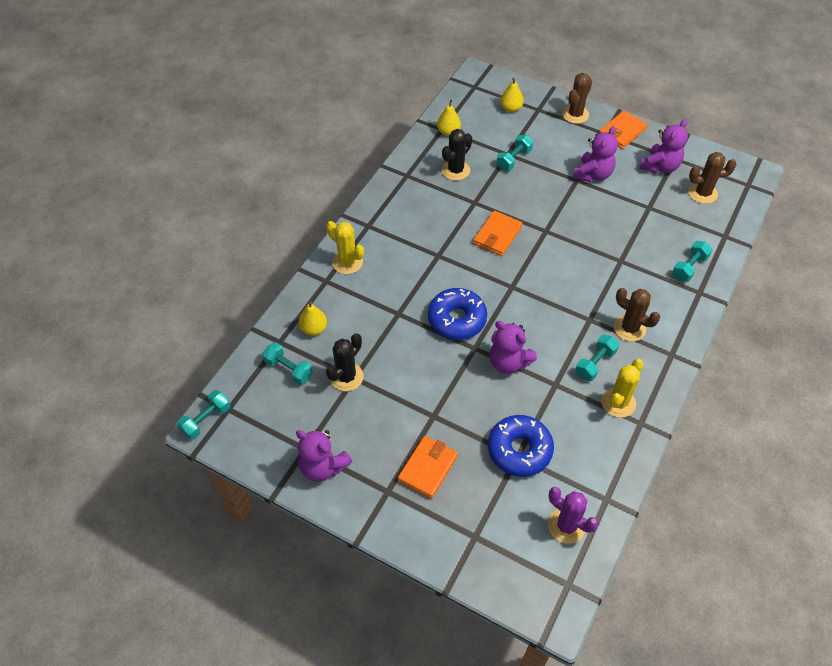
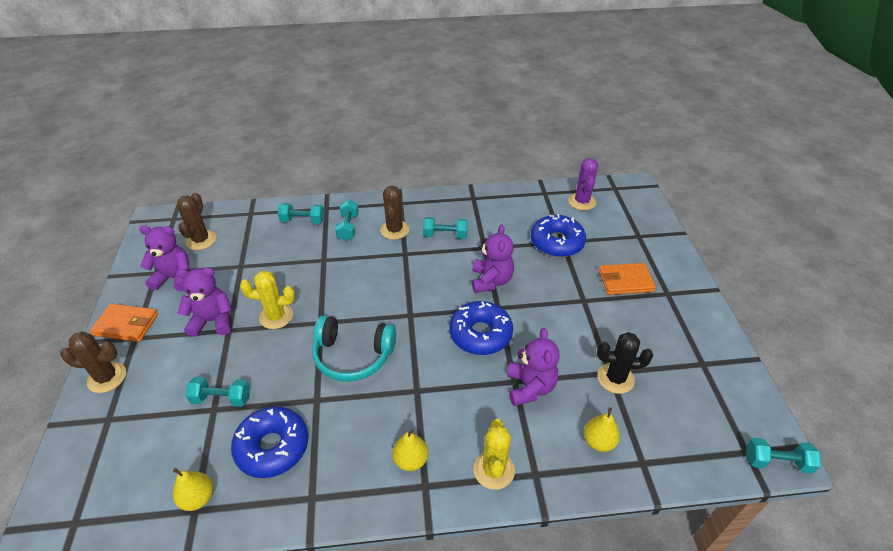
camera: 125 degrees left, 10 degrees down
(289, 369) = (658, 430): turquoise dumbbell -> turquoise dumbbell (348, 227)
(323, 466) = (700, 342): purple teddy bear -> purple teddy bear (530, 387)
(455, 170) = (272, 447): black cactus -> blue donut
(497, 235) = (353, 356): orange wallet -> turquoise headphones
(511, 108) = (116, 450): yellow pear -> yellow pear (411, 460)
(618, 402) = (468, 212): yellow cactus -> yellow cactus (276, 316)
(702, 193) = (201, 240): brown cactus -> brown cactus turned 45 degrees clockwise

